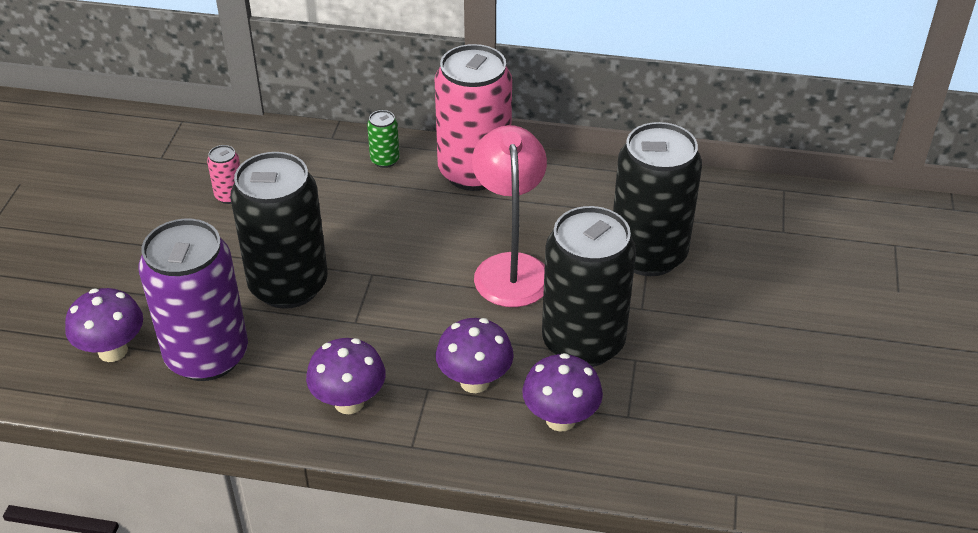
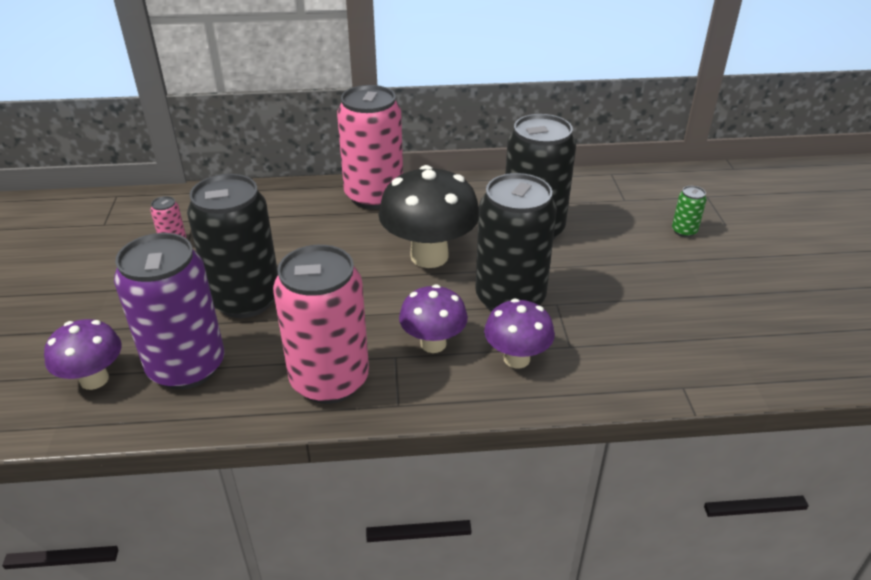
camera: 15 degrees left, 5 degrees down
(349, 402) = (329, 380): purple mushroom -> pink can
(385, 160) = (298, 198): green can -> green can (684, 231)
(510, 268) = (429, 256): pink lamp -> black mushroom

